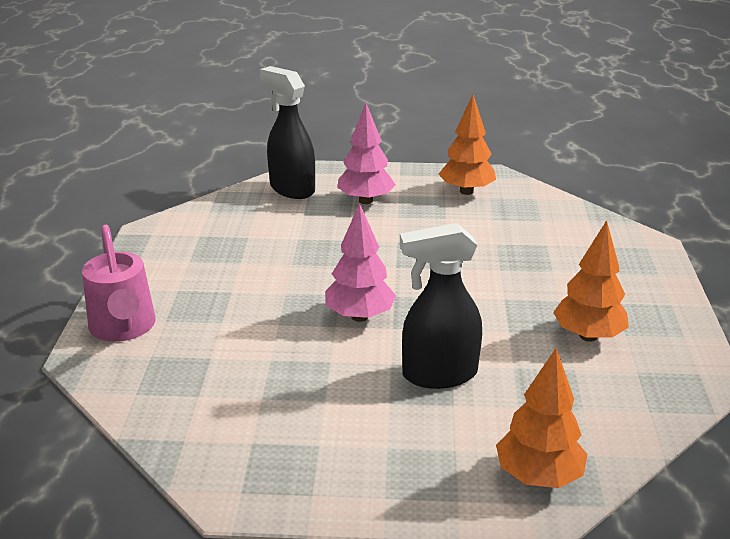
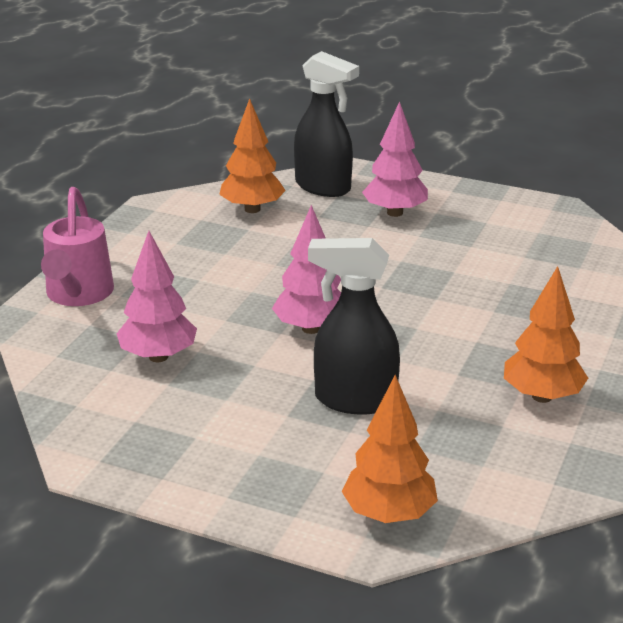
camera: 20 degrees right, 0 degrees up
(237, 373) = (158, 357): none -> pink tree
(291, 189) = (323, 187): black spray bottle -> black spray bottle turned 150 degrees clockwise
(466, 191) = (515, 221): orange tree -> orange tree (252, 209)

